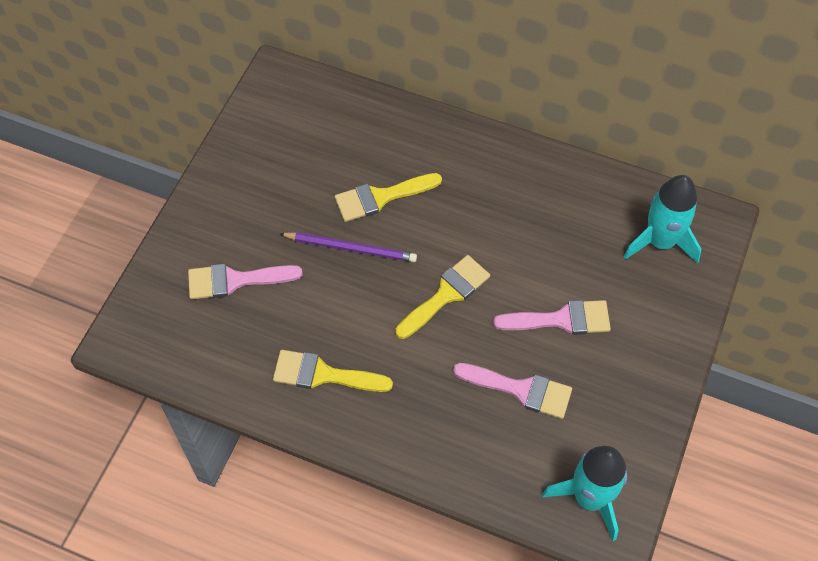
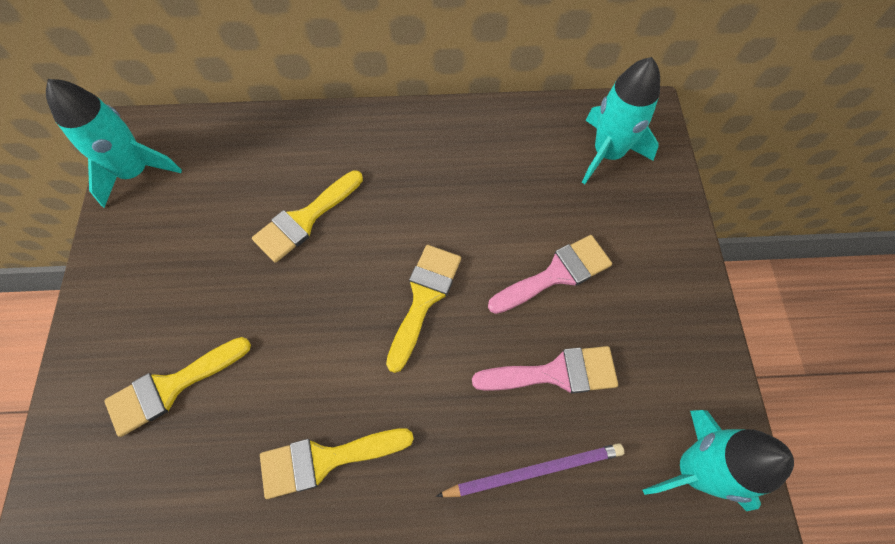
camera: 25 degrees left, 5 degrees up
(235, 280) = (171, 386): pink brush -> yellow brush
(265, 108) = (135, 172): none -> turquoise rocket
(351, 248) = (295, 290): purple pencil -> purple pencil (534, 471)

